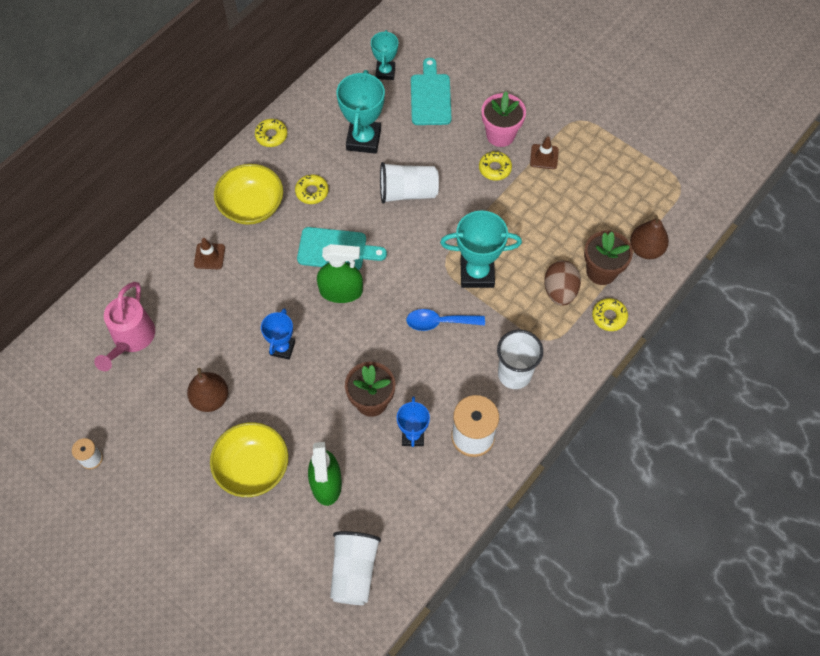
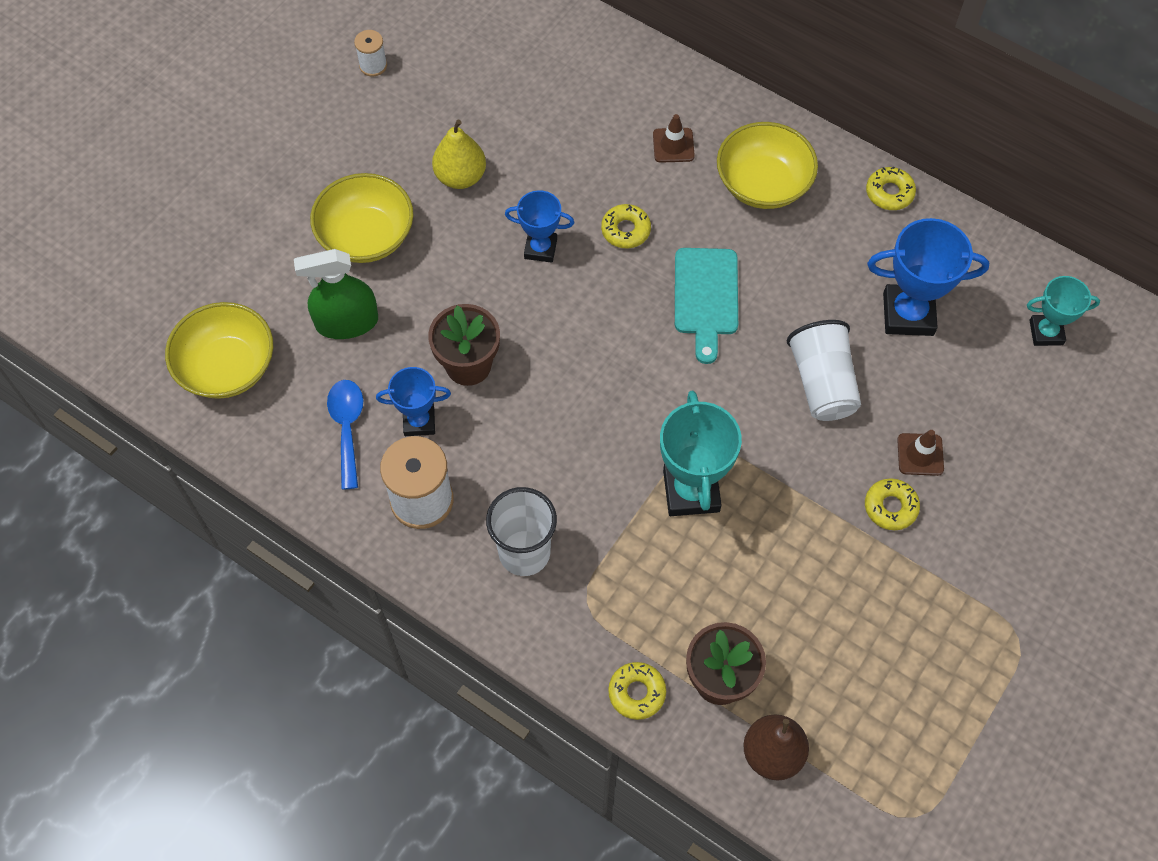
camera: 85 degrees right, 0 degrees up
(131, 339) = (538, 78): pink watering can -> none
(210, 398) = (460, 177): brown pear -> yellow pear
(312, 192) = (800, 256): yellow donut -> yellow donut (625, 230)
(341, 291) = (637, 310): green spray bottle -> none
(354, 571) = (227, 367): white cup -> yellow bowl
(363, 139) = (908, 314): turquoise trophy -> blue trophy
(430, 96) = (1013, 402): turquoise cutting board -> none
(439, 322) = (601, 443): blue spoon -> blue spoon (347, 428)
(500, 135) = (959, 512): pink flower pot -> none
(544, 157) = (929, 583): brown traffic cone -> brown traffic cone (920, 454)
(560, 291) = (674, 615): brown egg -> none

